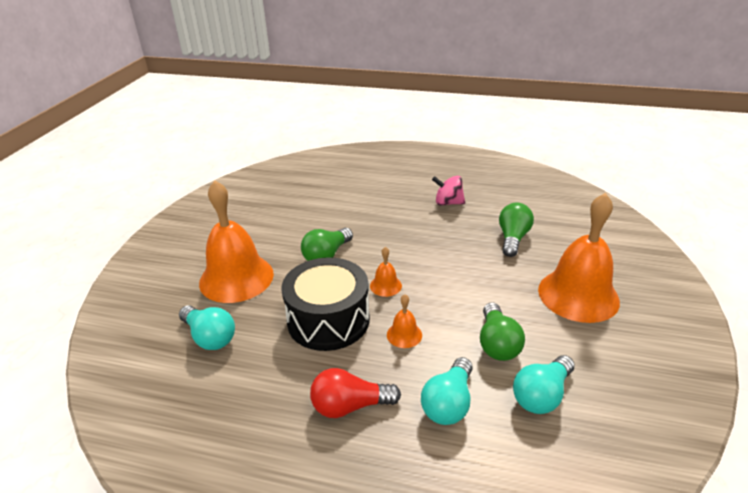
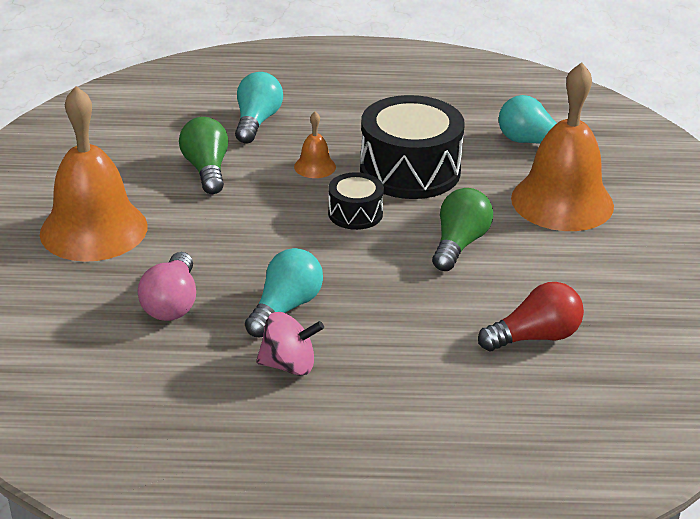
camera: 165 degrees right, 0 degrees up
(350, 406) = (350, 111): red light bulb -> red light bulb (534, 337)
(385, 285) = (355, 213): orange bell -> black drum
(512, 238) = (172, 303): green light bulb -> pink light bulb
(541, 395) = (165, 135): turquoise light bulb -> turquoise light bulb (285, 308)

